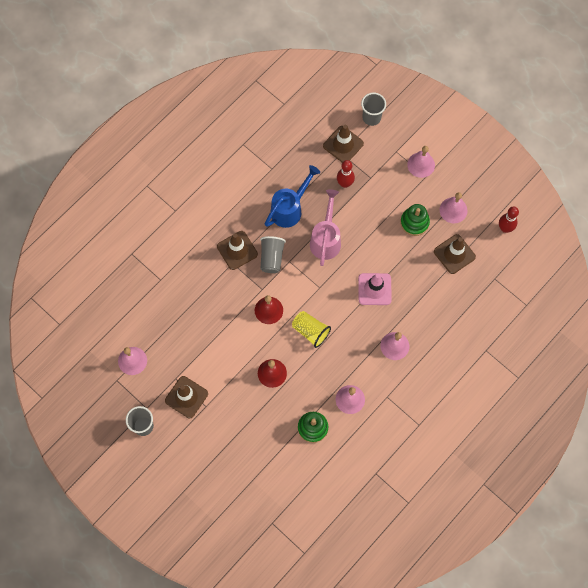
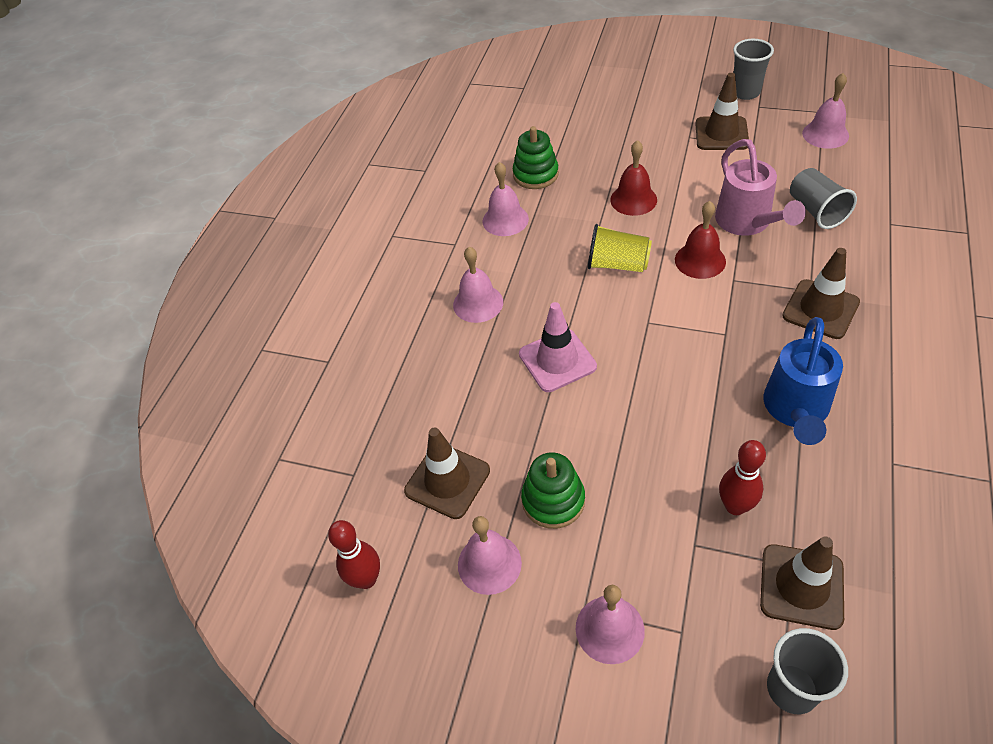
camera: 160 degrees right, 20 degrees down
(271, 258) = (757, 325): grey cup -> grey cup (816, 211)
(326, 239) = (692, 393): pink watering can -> pink watering can (747, 223)

